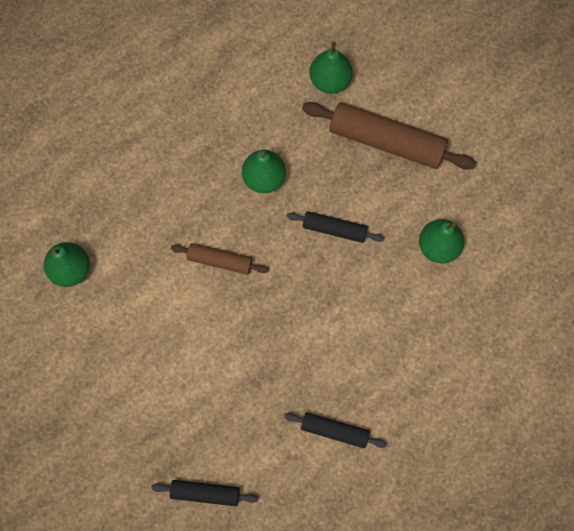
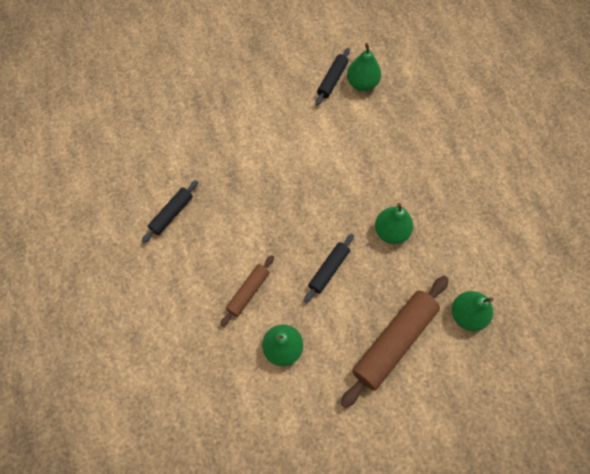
camera: 110 degrees right, 5 degrees down
(205, 493) = (170, 119): black rolling pin -> black rolling pin (332, 80)
(220, 261) = (333, 178): brown rolling pin -> brown rolling pin (248, 292)

